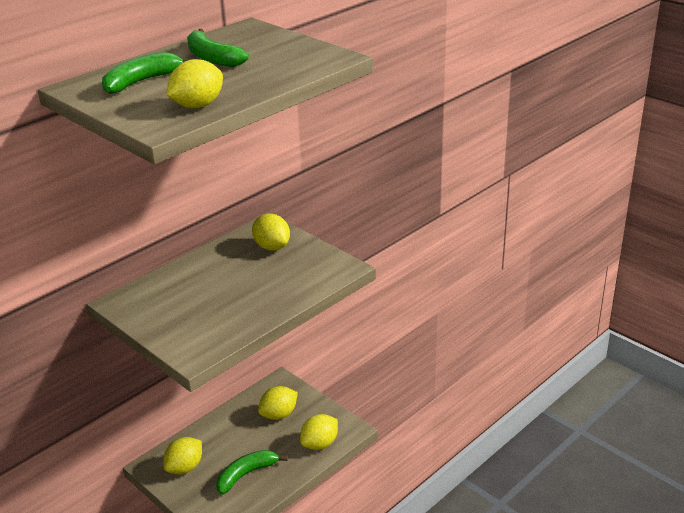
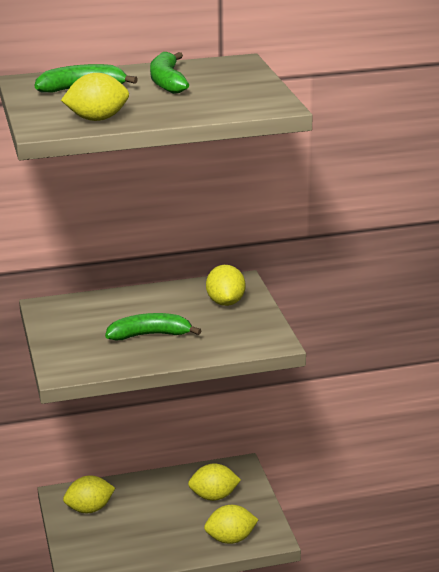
camera: 30 degrees right, 5 degrees down
(246, 474) = (139, 538): green banana -> green banana (150, 335)

